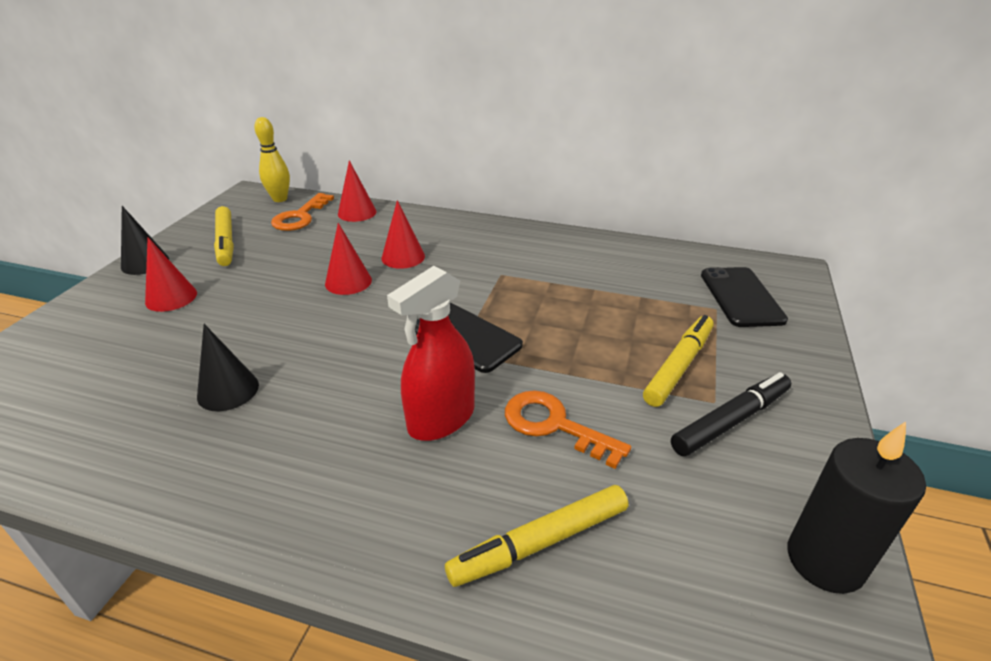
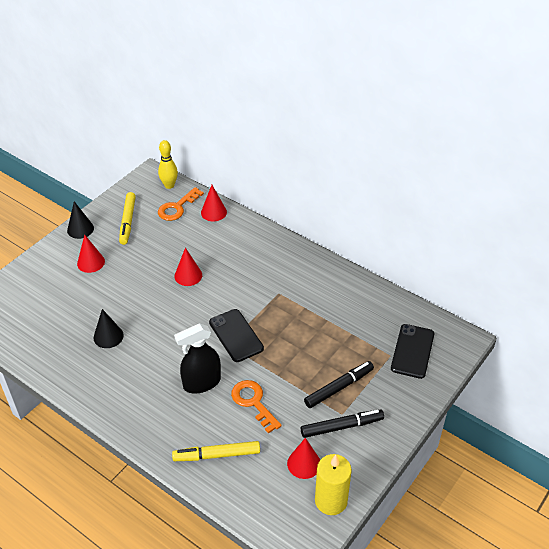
camera: 20 degrees right, 10 degrees up
(403, 257) = (227, 262): red cone -> red cone (304, 463)
(441, 419) = (202, 383): red spray bottle -> black spray bottle
(679, 366) = (339, 388): yellow marker -> black marker
(825, 560) = (331, 501): black candle -> yellow candle

